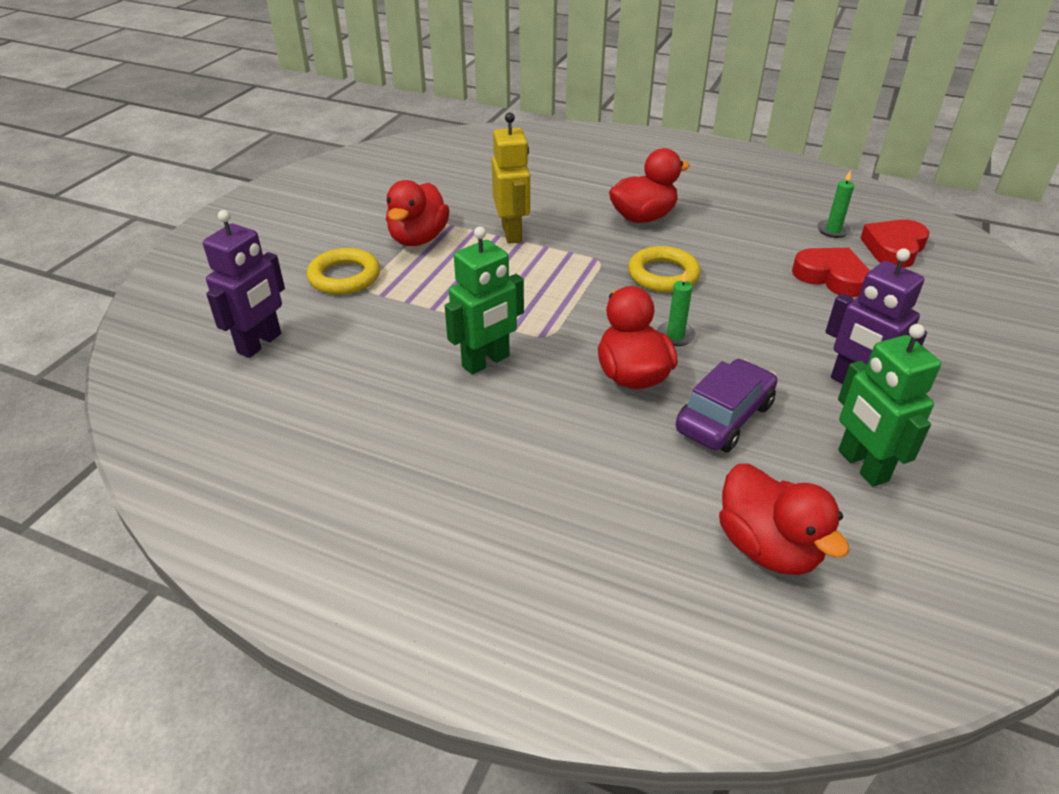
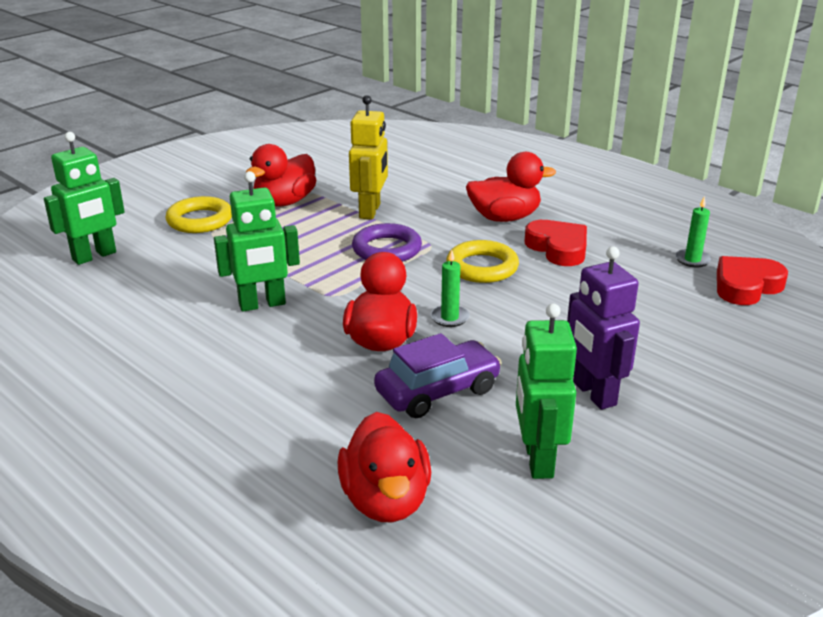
camera: 20 degrees right, 10 degrees down
(260, 343) = (94, 256): purple robot -> green robot
(560, 273) = (387, 249): none -> purple ring
(831, 277) = (653, 299): red heart -> red heart (558, 248)

